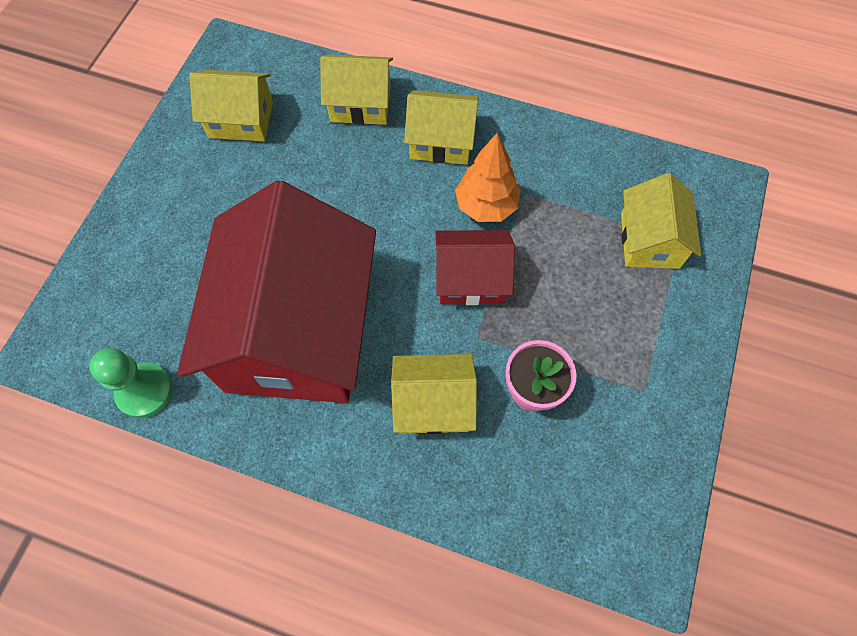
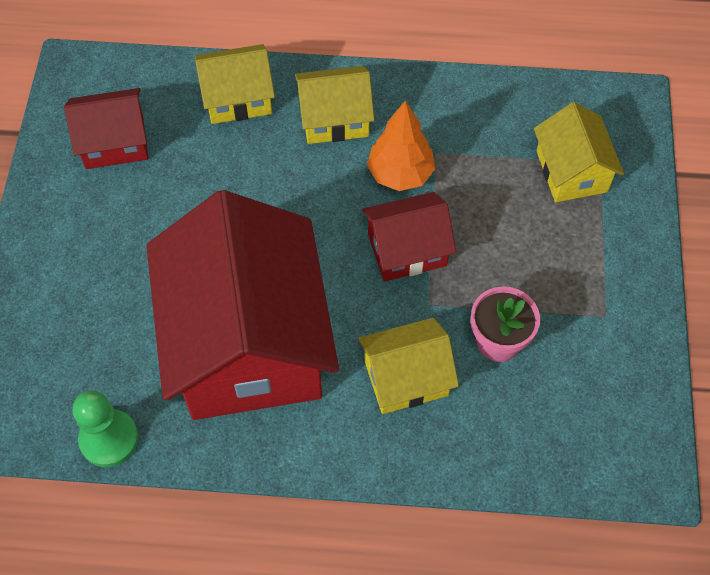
camera: 15 degrees left, 5 degrees down
(241, 119) = (114, 142): yellow house -> red house

